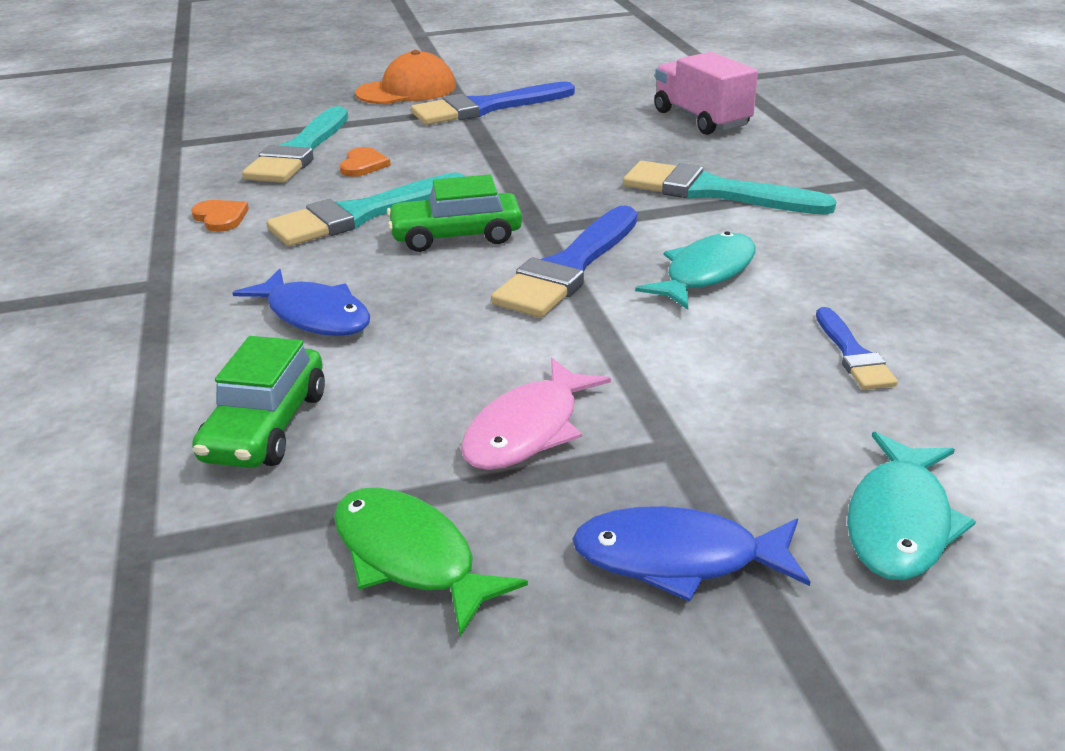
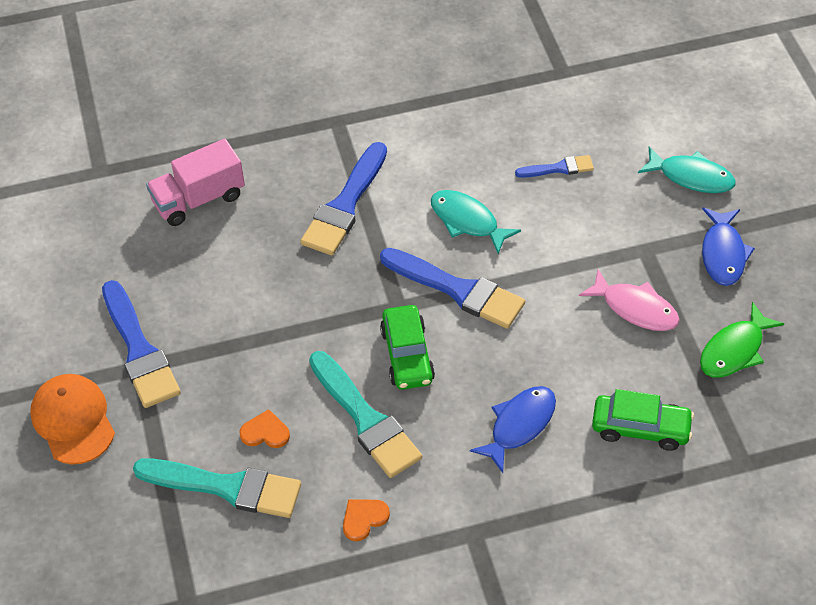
camera: 90 degrees left, 20 degrees up
(714, 192) = (345, 205): turquoise brush -> blue brush

